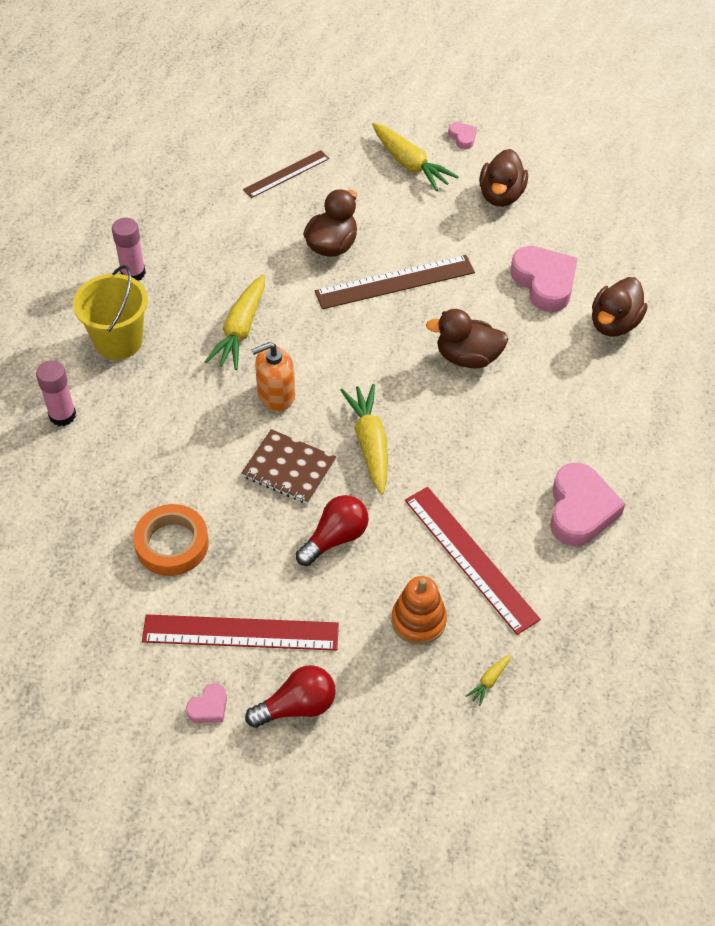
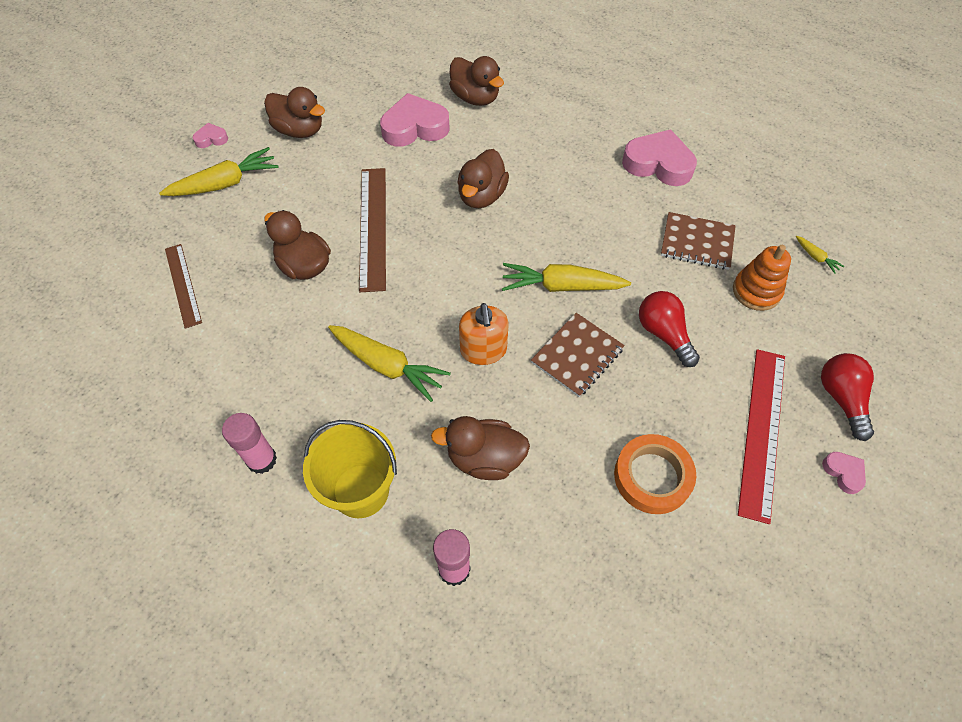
camera: 75 degrees left, 5 degrees up
(164, 417) = (484, 458): none -> brown duck
(470, 558) = (697, 242): red ruler -> brown notebook

